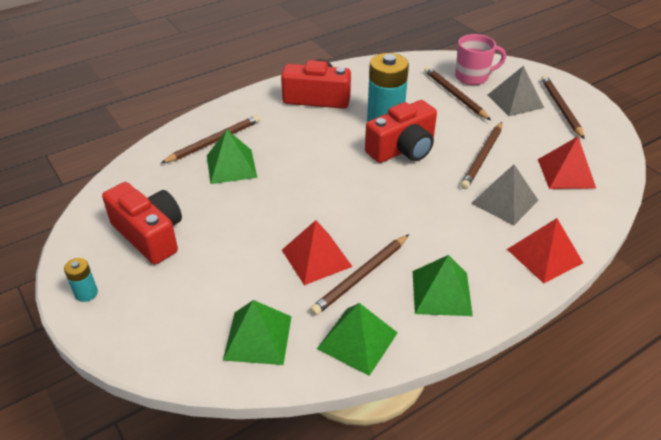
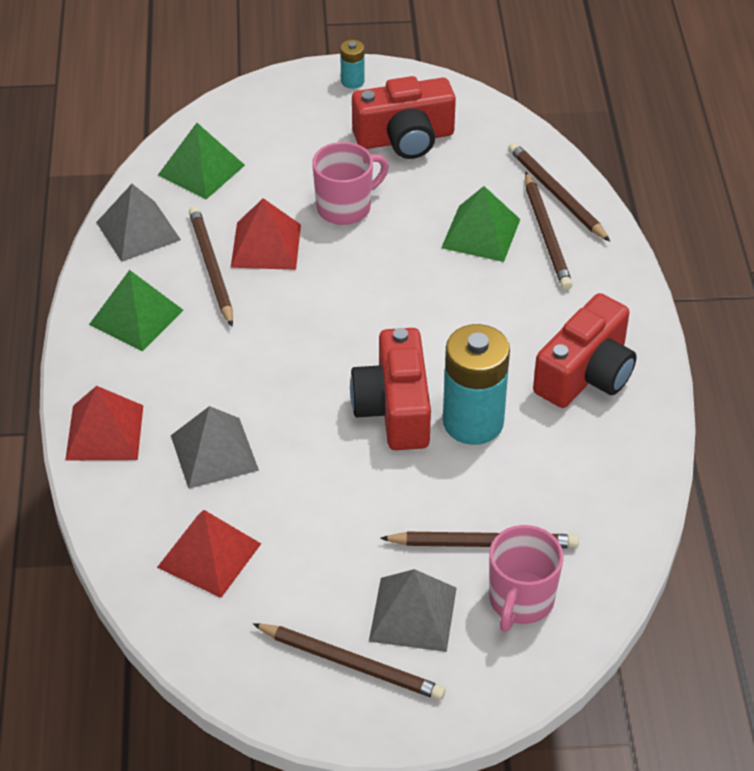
camera: 120 degrees right, 5 degrees up
(247, 234) = (345, 207): none -> pink mug
(357, 340) = (138, 231): green pyramid -> grey pyramid
(482, 157) = (312, 484): brown pencil -> brown pencil (556, 194)

